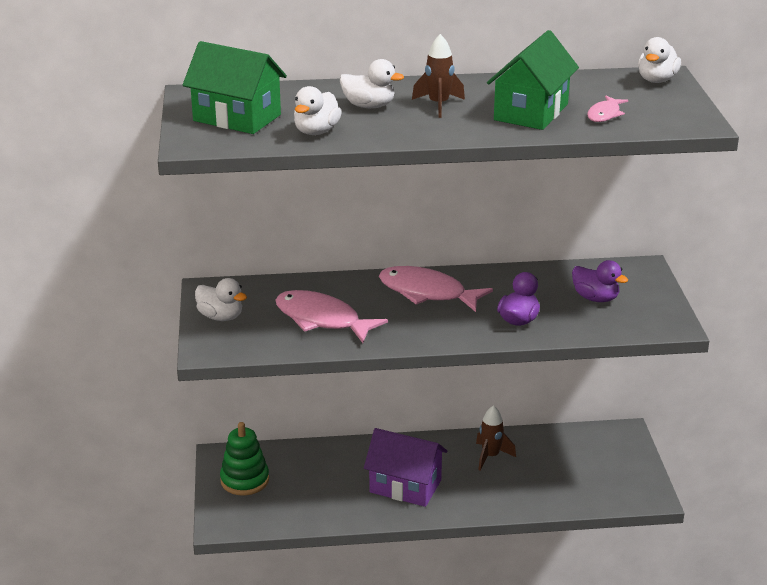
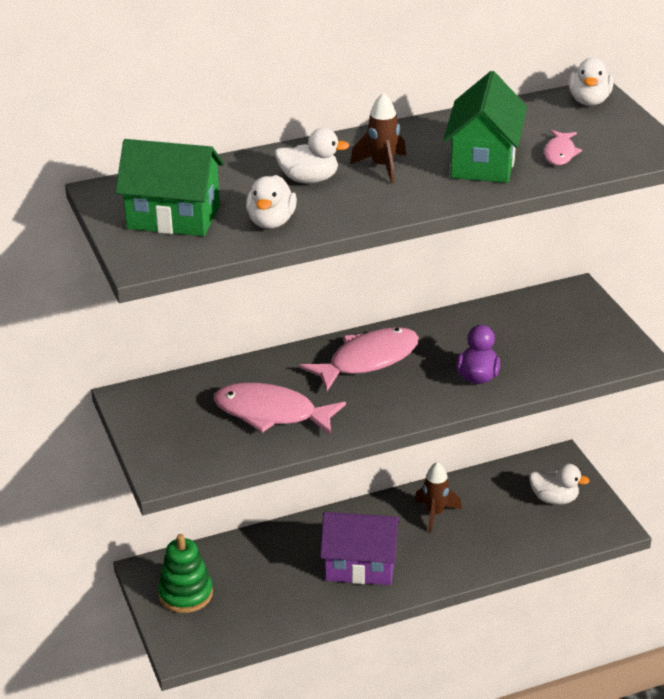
camera: 15 degrees left, 5 degrees up
(221, 317) = (159, 430): white duck -> white duck (554, 499)
(427, 293) = (368, 360): pink fish -> pink fish turned 135 degrees clockwise
(595, 298) = (544, 336): purple duck -> none

